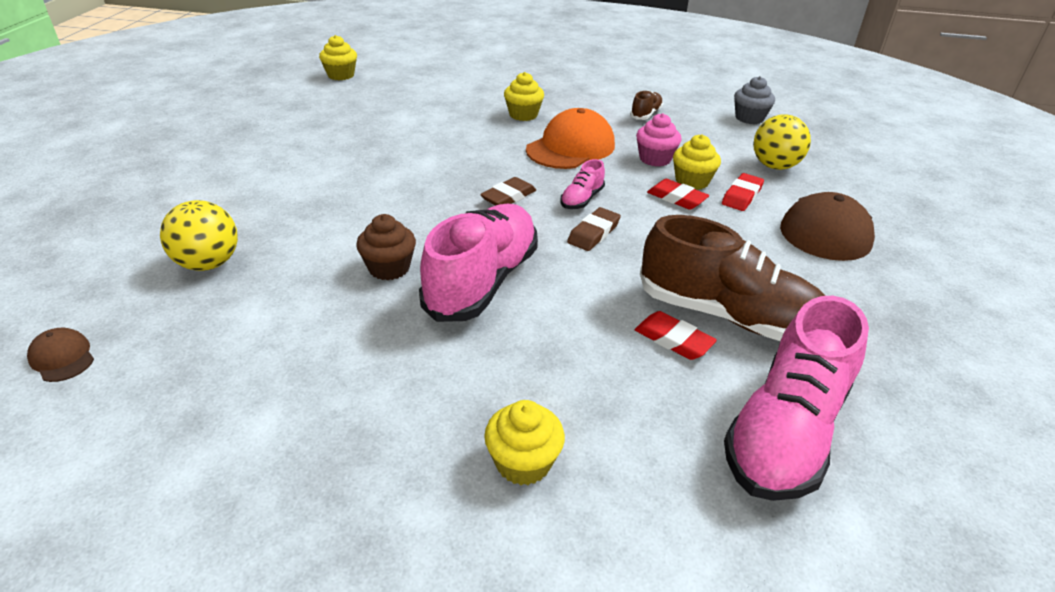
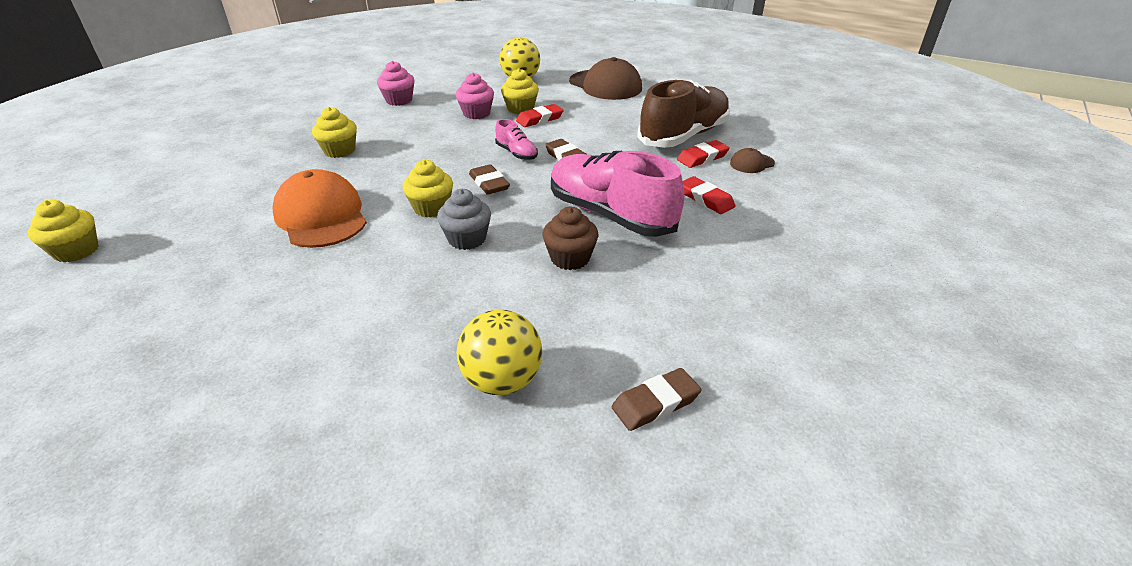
camera: 70 degrees left, 0 degrees up
(62, 357) = (643, 503): brown cap -> brown cap (752, 163)
(175, 351) = (655, 403): none -> brown eraser
(523, 462) = (808, 229): yellow cupcake -> yellow cupcake (431, 208)
(571, 147) = (427, 141): orange cap -> orange cap (321, 216)
(646, 114) = (399, 100): brown shoe -> pink cupcake
(741, 196) = (551, 98): red eraser -> red eraser (706, 199)
(749, 118) = (445, 68): grey cupcake -> grey cupcake (467, 239)
(785, 431) = (785, 146): pink shoe -> none

